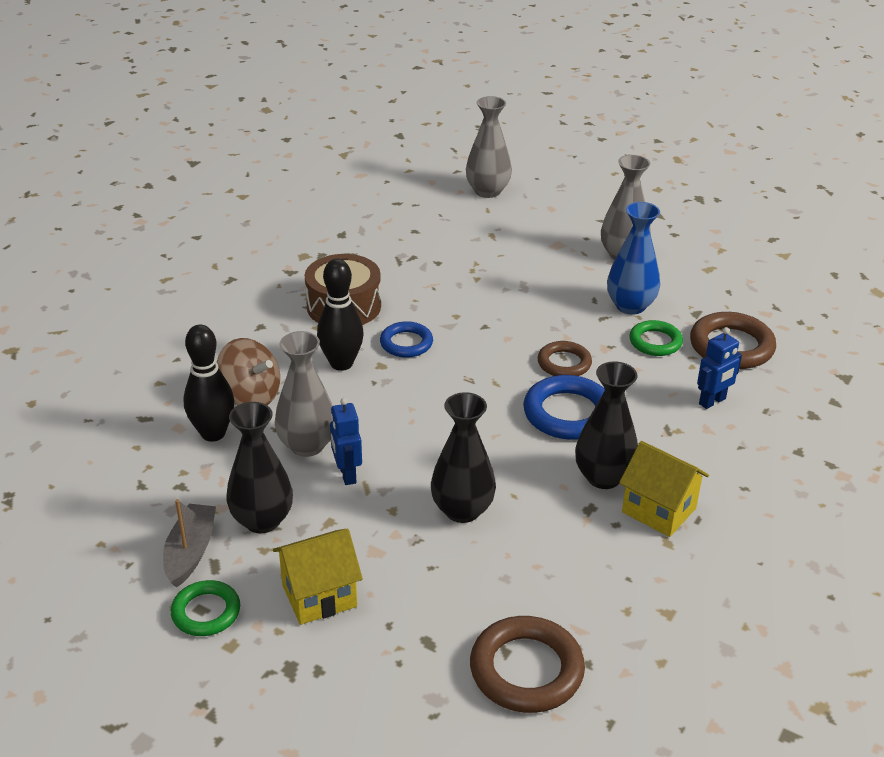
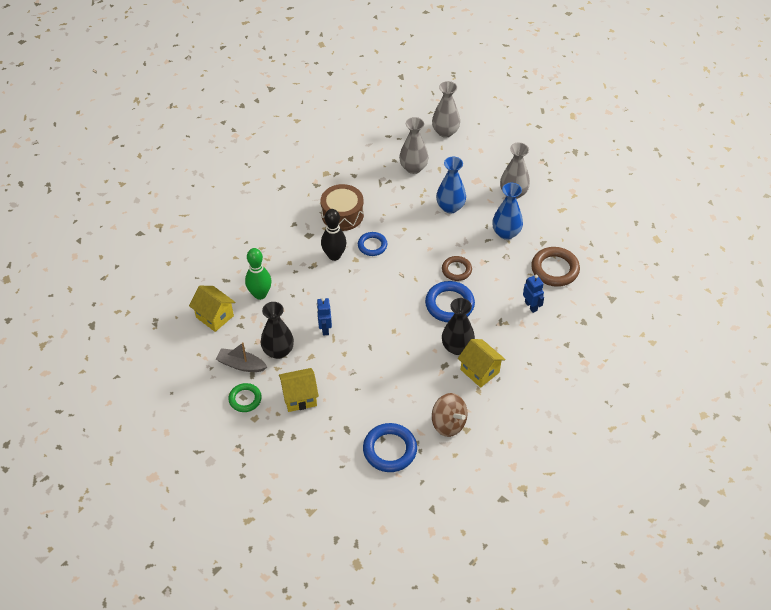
camera: 10 degrees right, 15 degrees up
(128, 477) = (214, 316): none -> yellow house
(190, 552) = (241, 365): grey boat -> grey boat turned 90 degrees counterclockwise
(213, 433) = (260, 294): black bowling pin -> green bowling pin
(251, 396) = (282, 272): brown spinning top -> brown spinning top (448, 423)
(307, 445) = (307, 308): grey vase -> grey vase (413, 168)
(462, 510) = (379, 358): black vase -> none
(525, 281) = (450, 207): none -> blue vase
(526, 670) = (390, 450): brown ring -> blue ring
(655, 342) = (512, 261): green ring -> none
(712, 401) = (531, 306): blue robot -> blue robot turned 90 degrees counterclockwise

